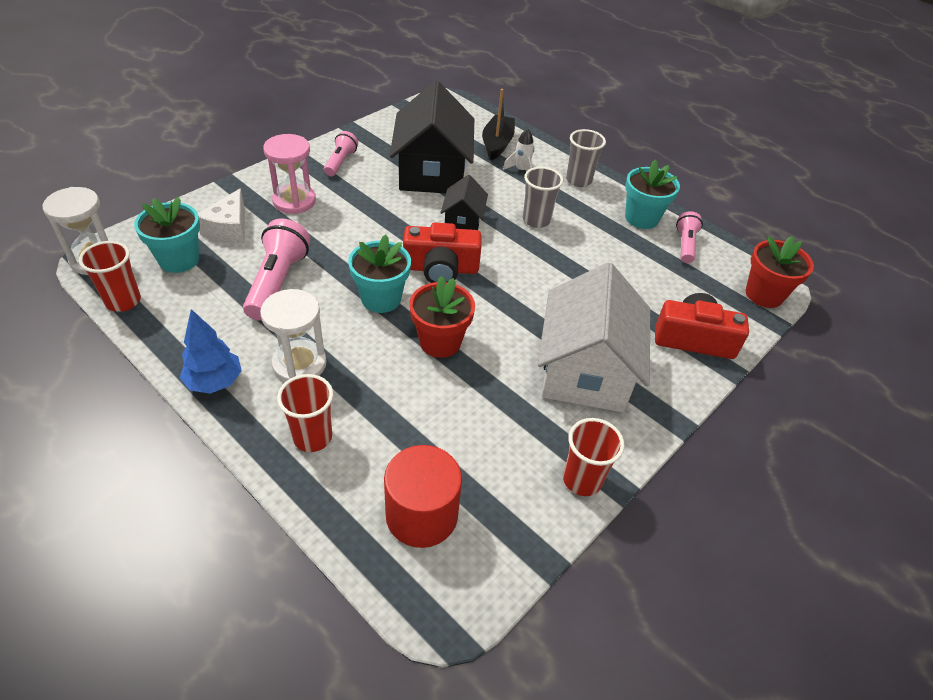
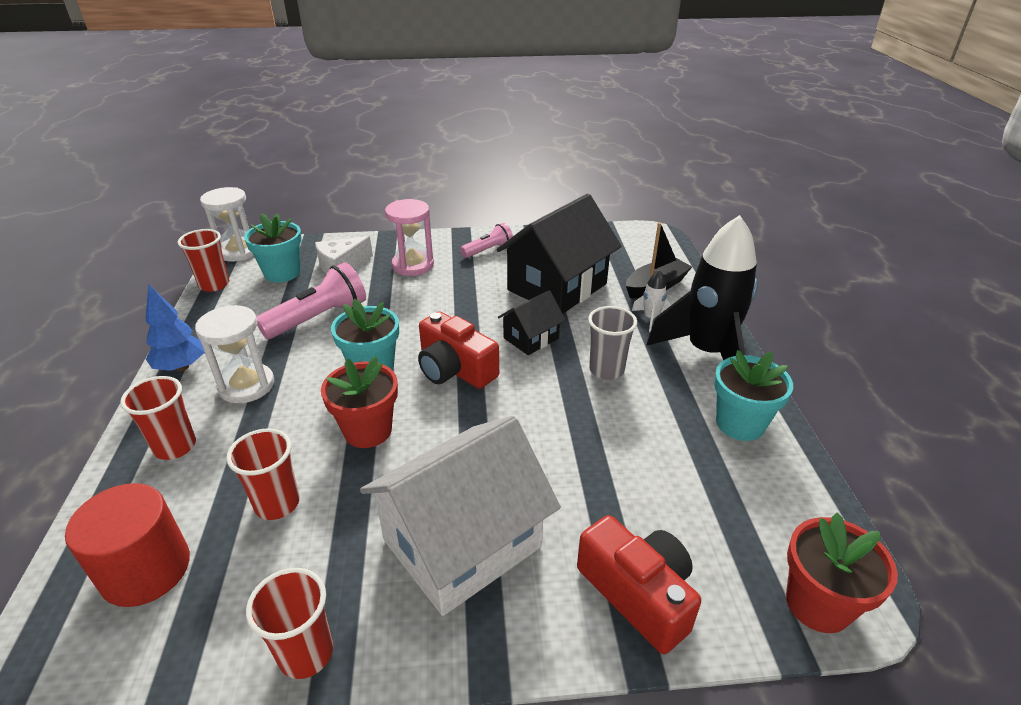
camera: 45 degrees right, 10 degrees down
(448, 422) = (277, 504): none -> red cup
(578, 180) = (706, 353): grey cup -> black rocket
(685, 245) = (765, 481): pink flashlight -> none

